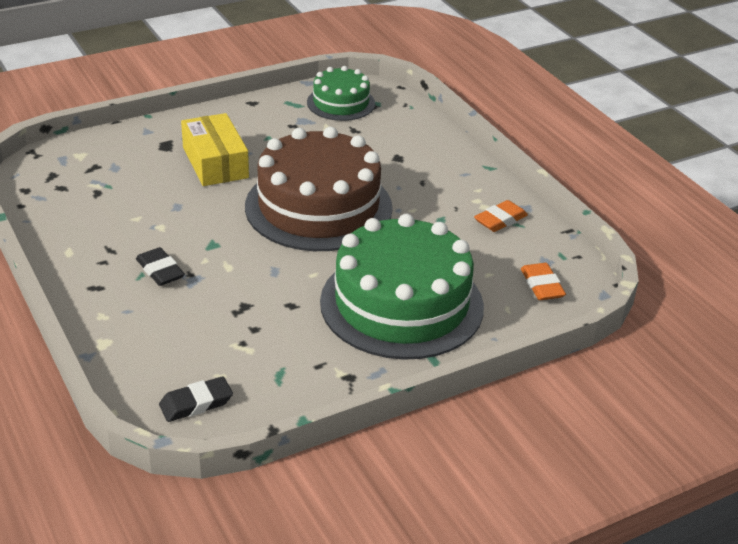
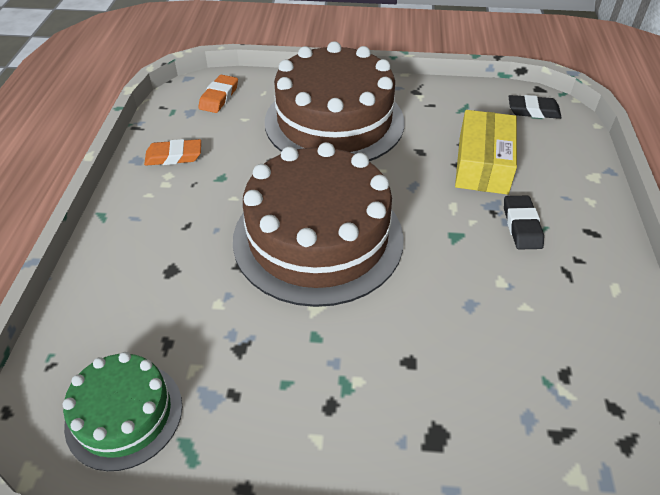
camera: 145 degrees left, 10 degrees up
(215, 162) = (386, 362): yellow box -> yellow box (482, 164)
(401, 304) = (334, 121): green cake -> brown cake

